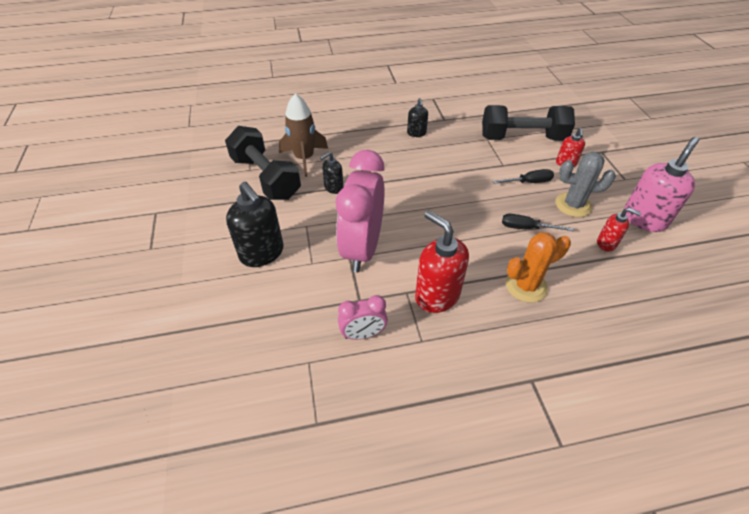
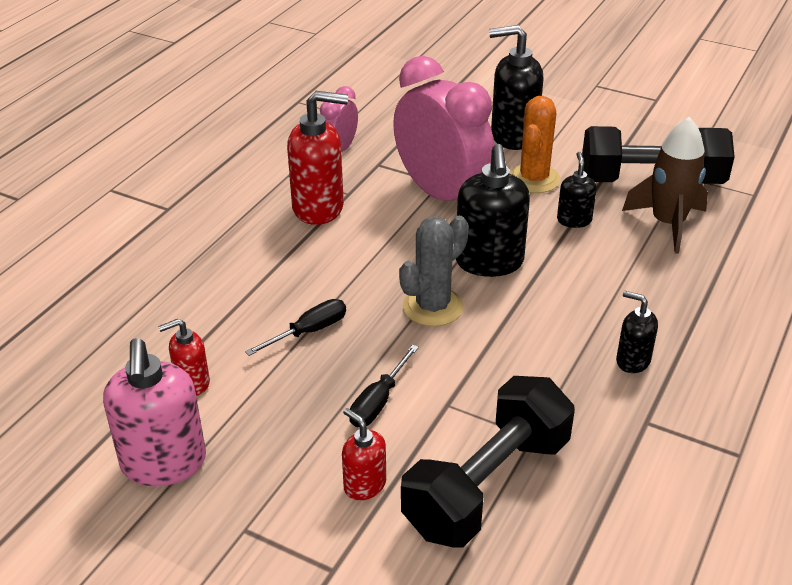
camera: 130 degrees right, 10 degrees down
(402, 198) = (489, 262): none -> black soap dispenser
(526, 286) = (244, 271): orange cactus -> orange cactus (534, 179)
(573, 205) = (282, 410): grey cactus -> grey cactus (432, 307)

